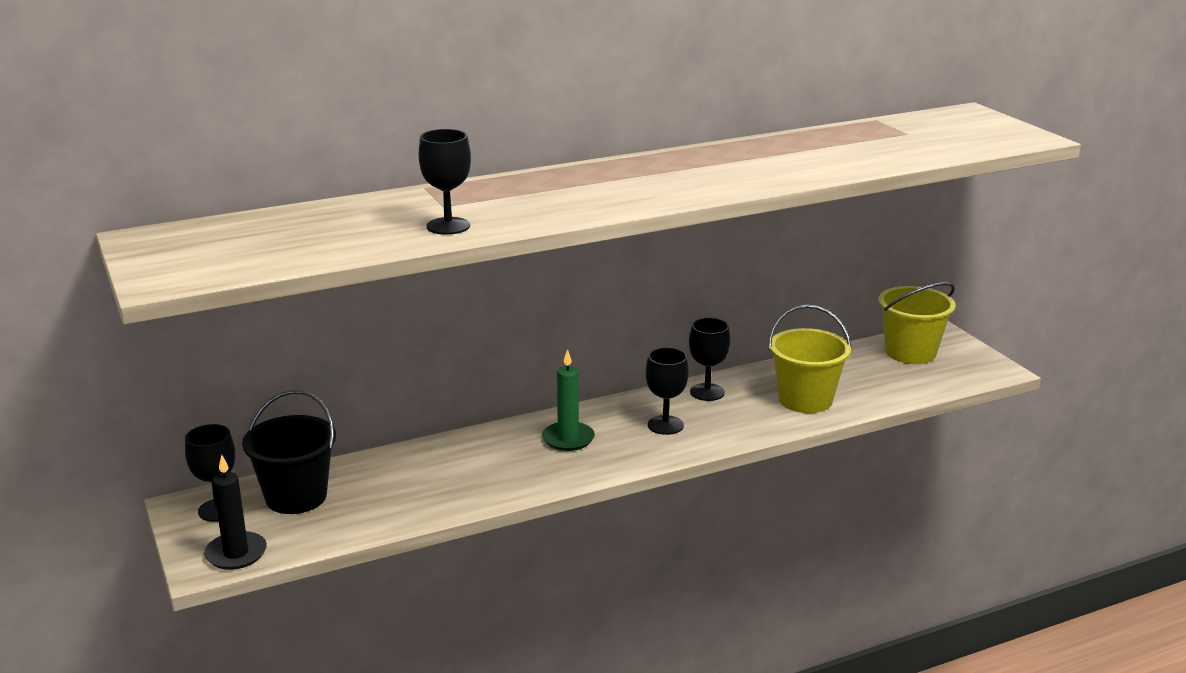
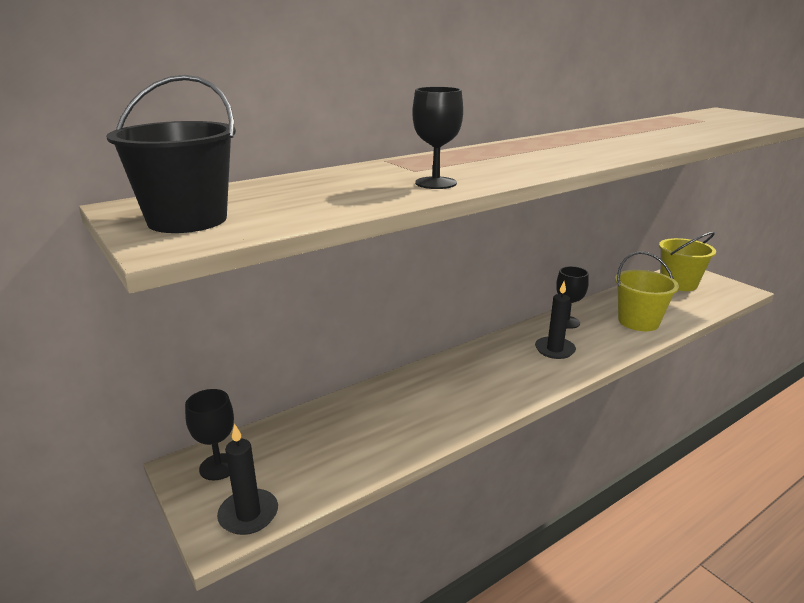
camera: 10 degrees left, 0 degrees up
(296, 497) = (287, 445): black bucket -> black bucket (187, 220)
(568, 439) = (489, 368): green candle -> none
(665, 425) = (554, 349): black goblet -> black candle

